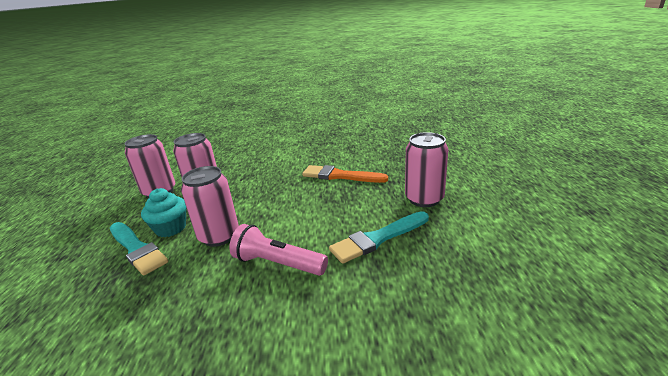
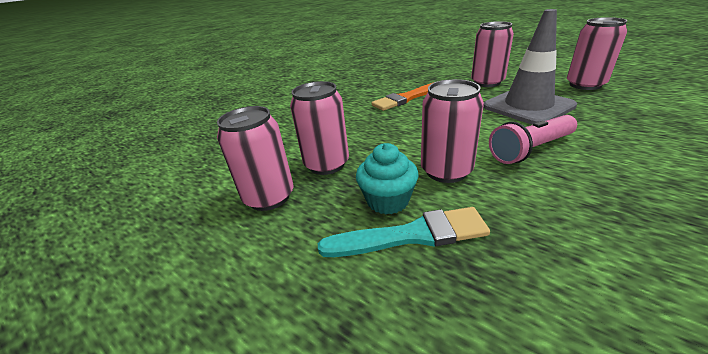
camera: 50 degrees left, 5 degrees up
(378, 238) = (527, 106): turquoise brush -> grey traffic cone
(491, 260) = (585, 85): none -> pink can

